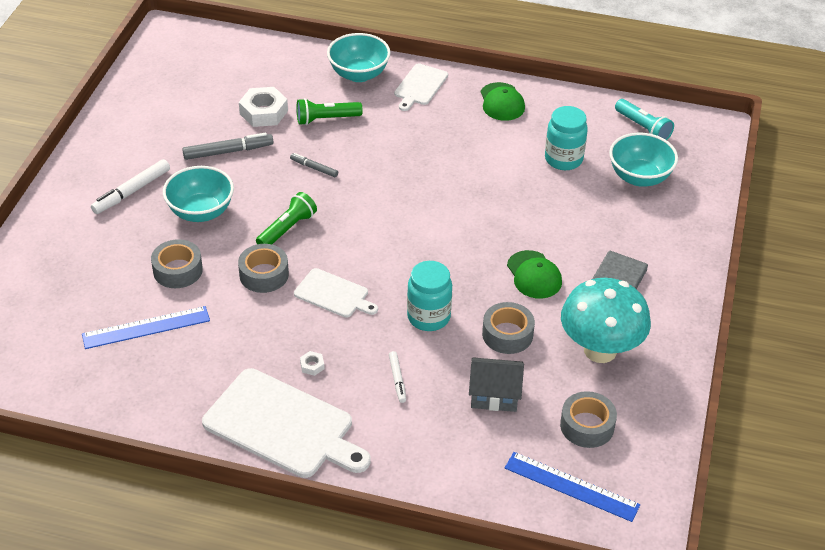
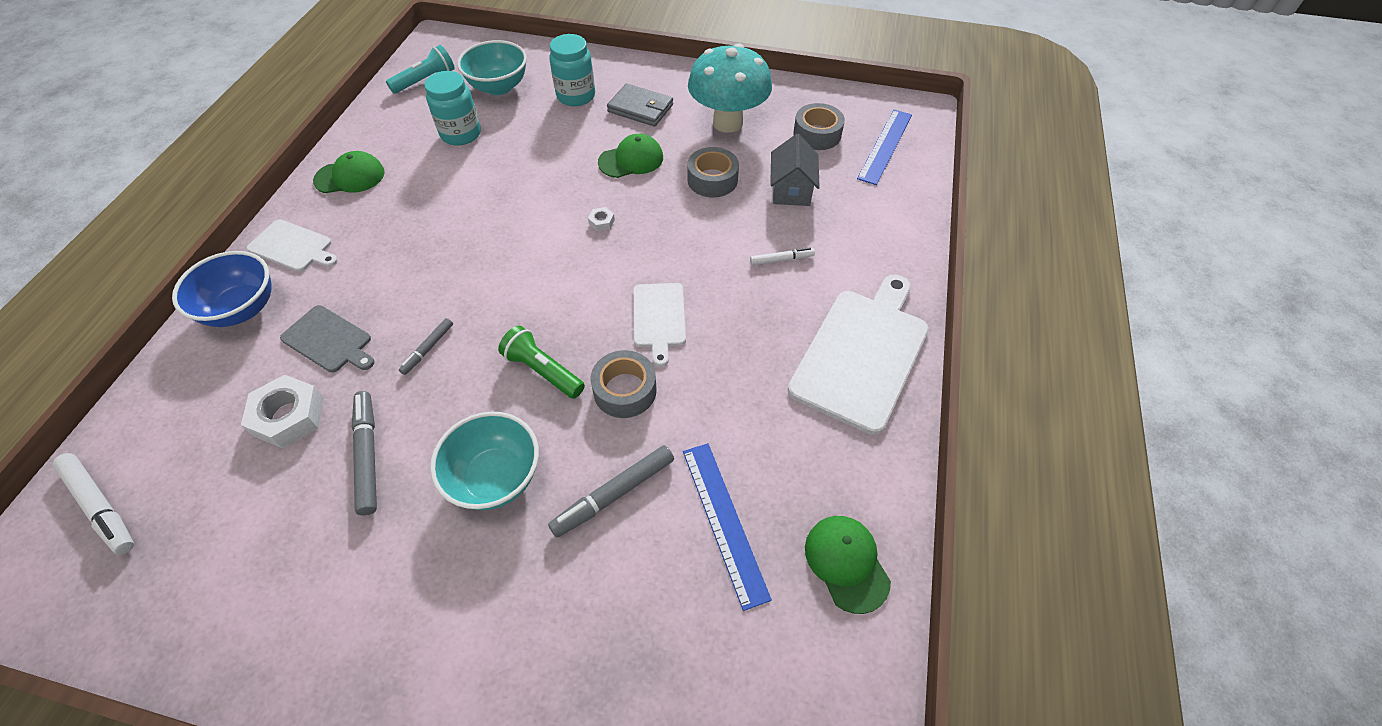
camera: 90 degrees left, 10 degrees up
(101, 392) = (846, 563): none -> green cap
(131, 191) = (433, 585): white marker -> white marker (100, 506)
(178, 270) = (614, 494): grey tape -> grey marker
(312, 366) = (771, 332): white nut -> white nut (601, 222)
(326, 119) = (329, 340): green flashlight -> grey cutting board
(333, 294) = (659, 318): white cutting board -> white cutting board turned 150 degrees clockwise
(359, 74) = (242, 309): turquoise bowl -> blue bowl
(428, 317) = (691, 236): turquoise jar -> turquoise jar (576, 96)

